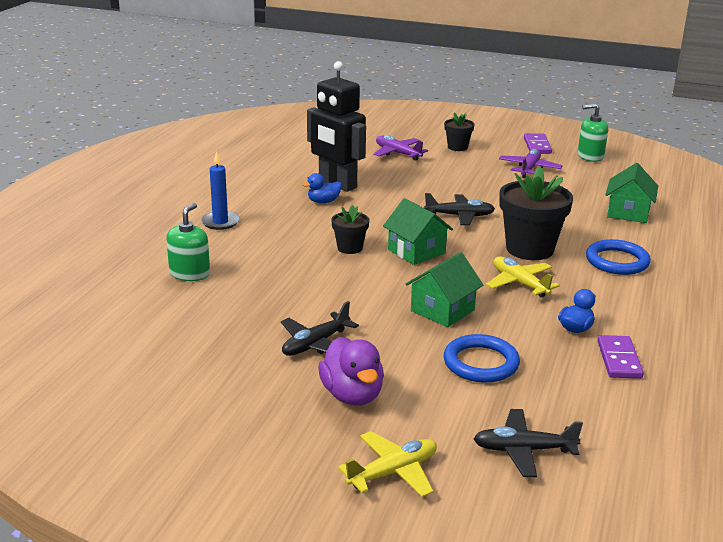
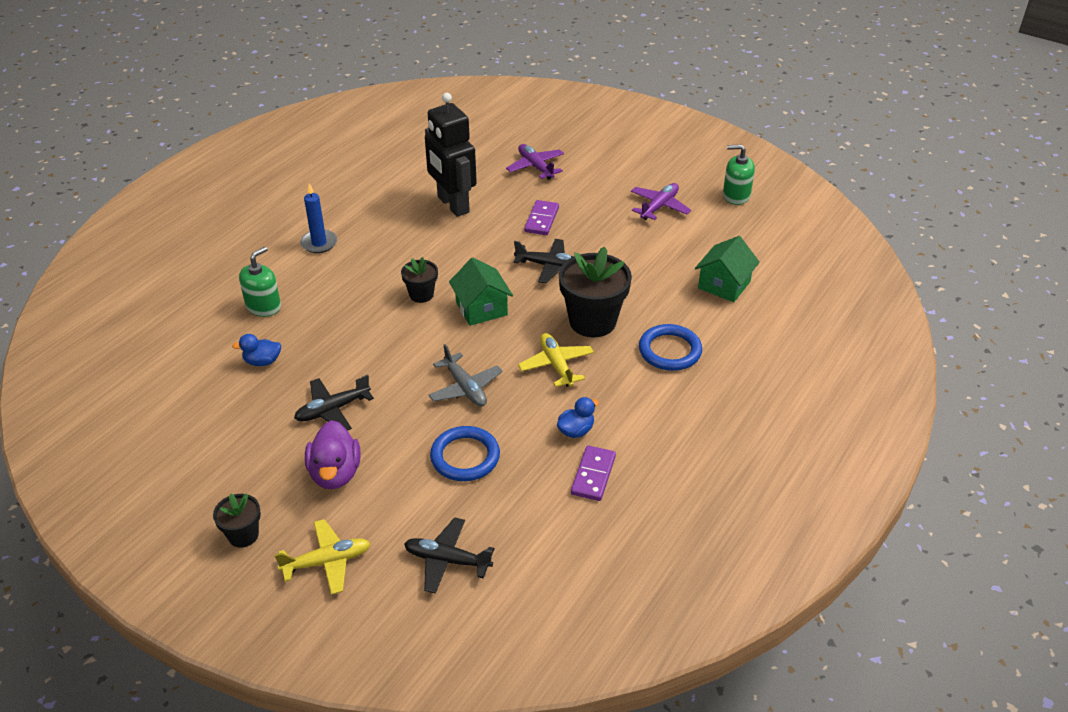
camera: 15 degrees right, 15 degrees up
(323, 202) = (427, 228): blue duck -> blue duck (262, 361)
(442, 310) = (465, 388): green house -> grey plane
(457, 147) = (602, 165): black flower pot -> black flower pot (243, 535)
(537, 146) = (688, 172): purple domino -> purple domino (541, 220)

